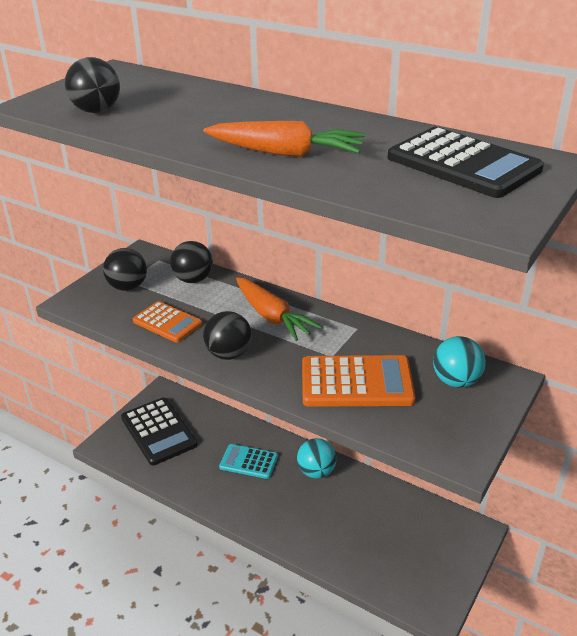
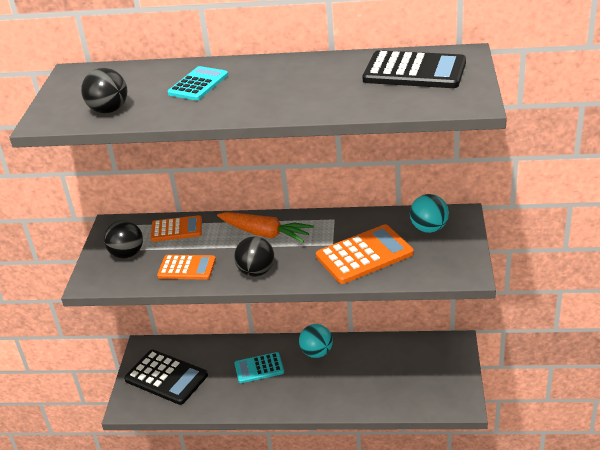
camera: 25 degrees left, 0 degrees up
(193, 279) = (176, 229): black ball -> orange calculator
(209, 111) = (198, 84): none -> turquoise calculator
(285, 153) = (292, 99): orange carrot -> none

